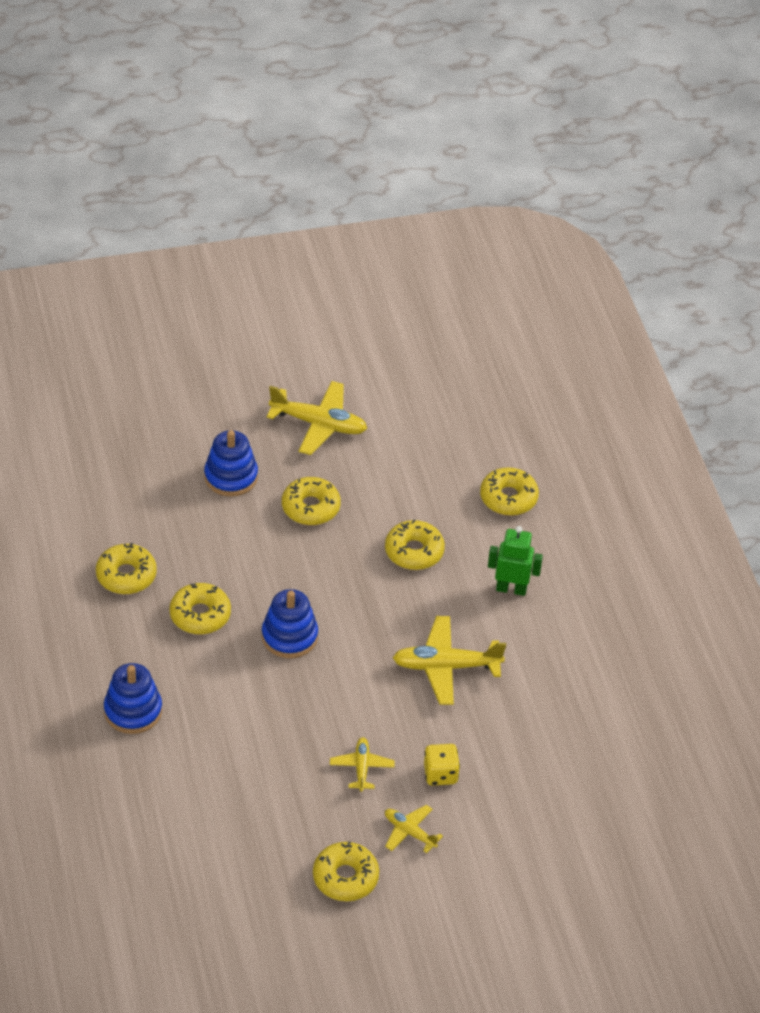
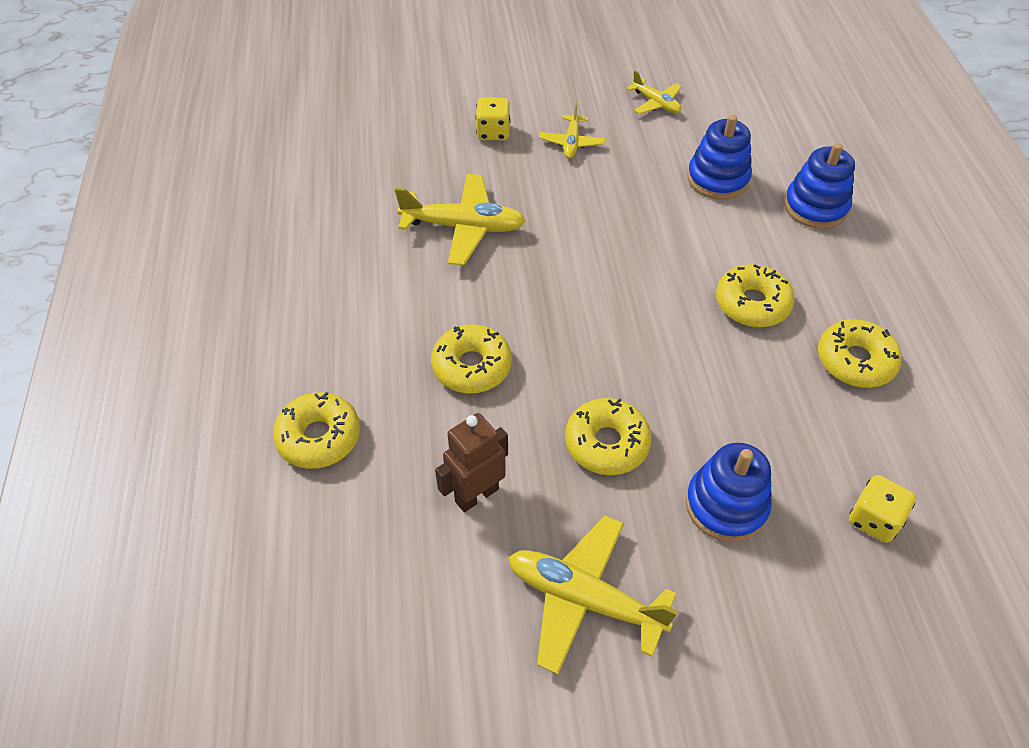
camera: 170 degrees left, 5 degrees up
(136, 475) = (874, 519): none -> yellow dice
(289, 636) = (641, 271): blue stacking toy -> blue stacking toy (717, 179)
(345, 877) = (596, 65): yellow donut -> none
(394, 472) = (476, 495): none -> brown robot
(409, 832) = (532, 92): yellow plane -> yellow plane (656, 103)
(511, 589) = (360, 308): green robot -> none

